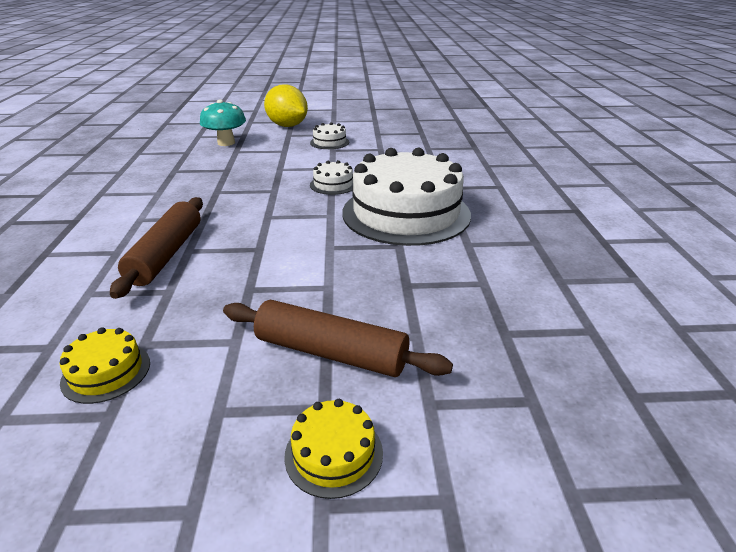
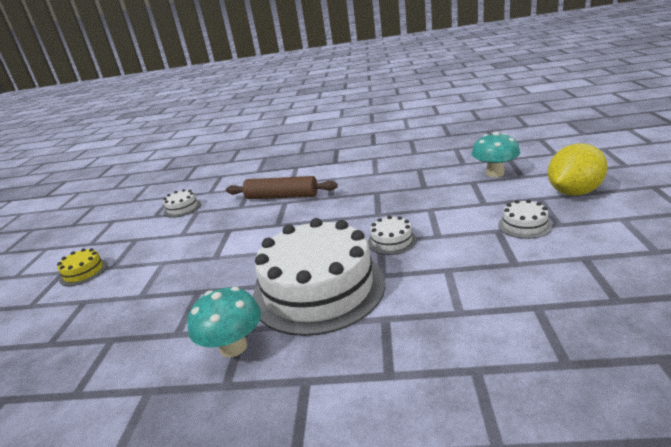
camera: 100 degrees right, 5 degrees down
(106, 372) = (182, 208): yellow cake -> white cake
(331, 353) = (149, 265): brown rolling pin -> none
(492, 245) = (233, 347): none -> turquoise mushroom

